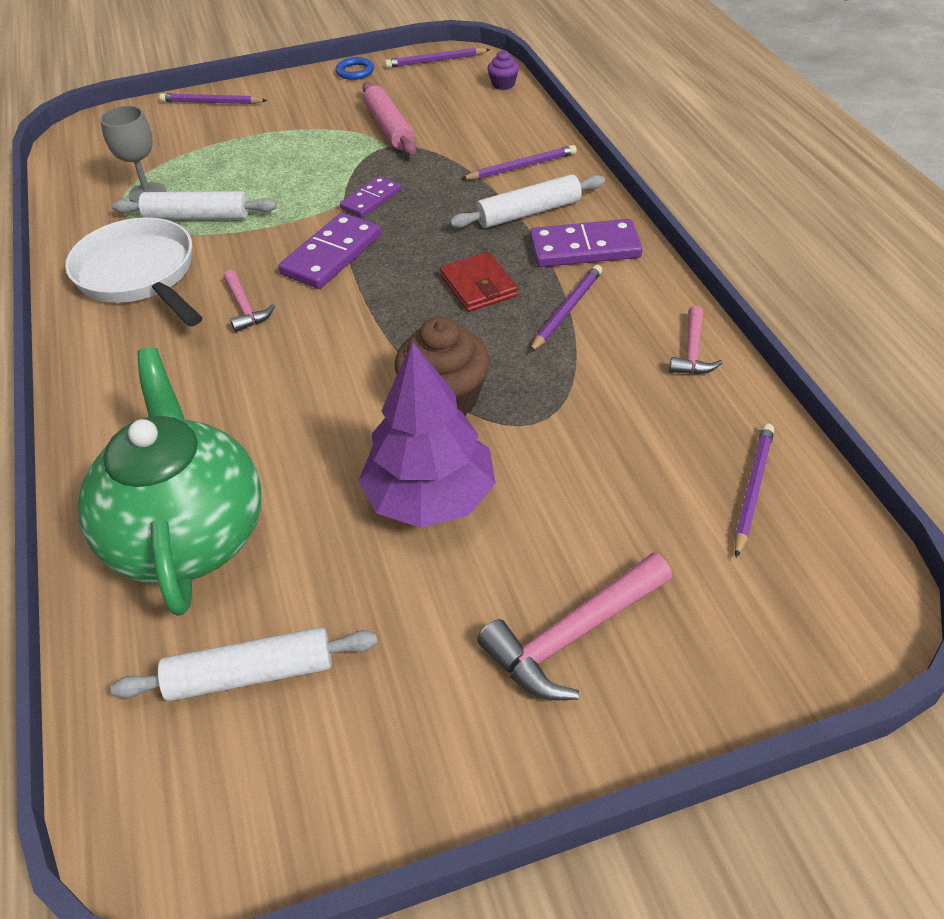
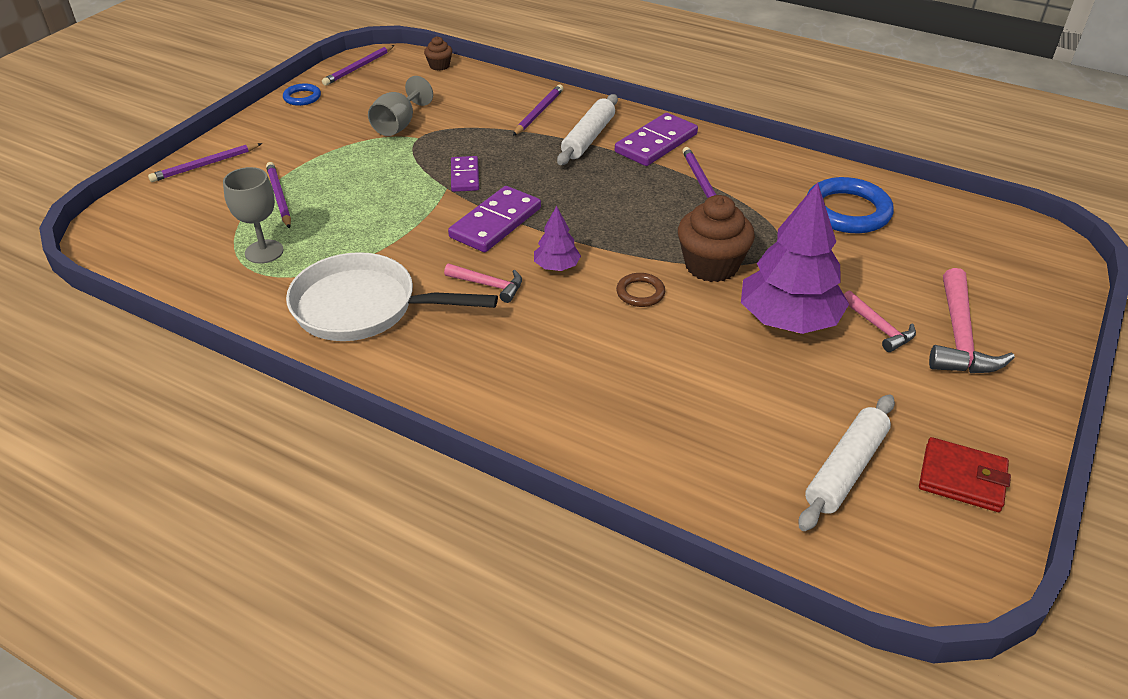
camera: 45 degrees left, 5 degrees down
(188, 535) = (685, 431): green teapot -> none
(197, 217) = (341, 247): white rolling pin -> none
(318, 322) = (556, 266): none -> purple tree
(331, 255) = (495, 223): purple domino -> purple domino turned 45 degrees clockwise
(345, 387) = (640, 293): none -> brown ring
(389, 128) = (398, 125): pink rolling pin -> grey goblet
(478, 286) = (627, 194): red wallet -> red wallet (962, 478)
(503, 84) = (439, 66): purple cupcake -> brown cupcake
(673, 424) = (847, 211): none -> blue ring
(692, 351) = (800, 170): pink hammer -> pink hammer (879, 328)
(752, 489) = (928, 221): purple pencil -> purple pencil (279, 197)

